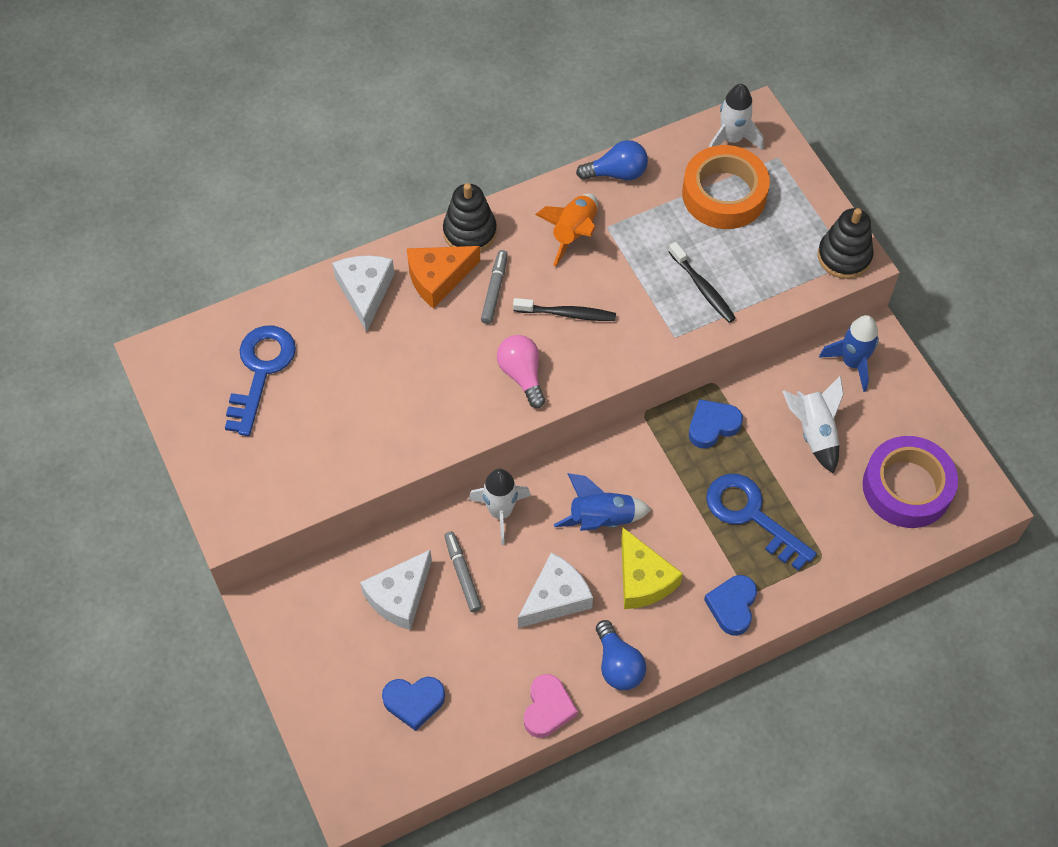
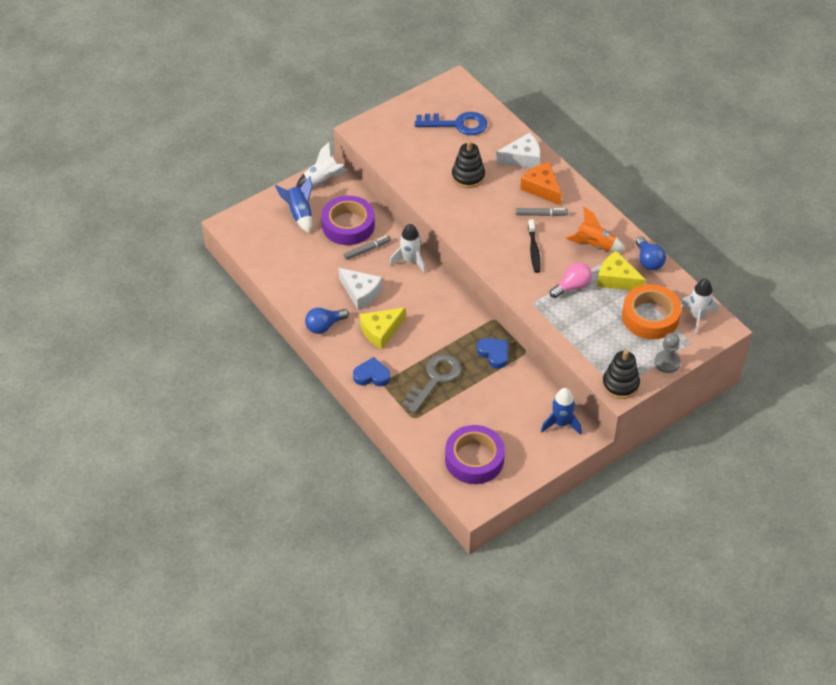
camera: 80 degrees right, 10 degrees down
(399, 596) = (348, 225): white cheese -> purple tape
(414, 702) = (287, 241): blue heart -> none
(470, 232) = (579, 197): black stacking toy -> black stacking toy (468, 176)
(522, 375) = (485, 235): pink light bulb -> pink light bulb (572, 287)
(548, 708) = (292, 298): pink heart -> none
(601, 519) = (416, 307): blue rocket -> blue rocket (299, 214)
(645, 219) = (616, 279): none -> yellow cheese
(703, 288) = (572, 313): black toothbrush -> none
(751, 516) = (435, 379): blue key -> grey key
(811, 193) = (667, 362): none -> grey pawn
(814, 433) = (502, 407): white rocket -> white rocket (322, 180)

